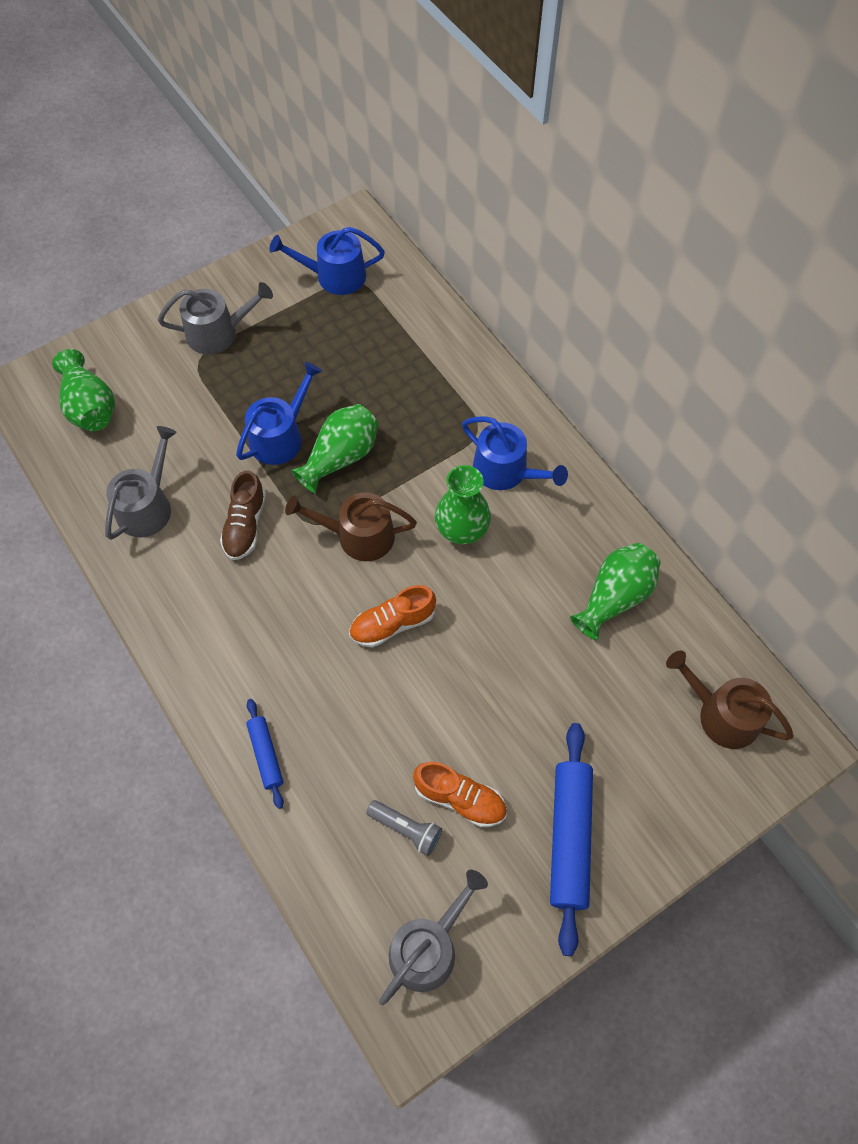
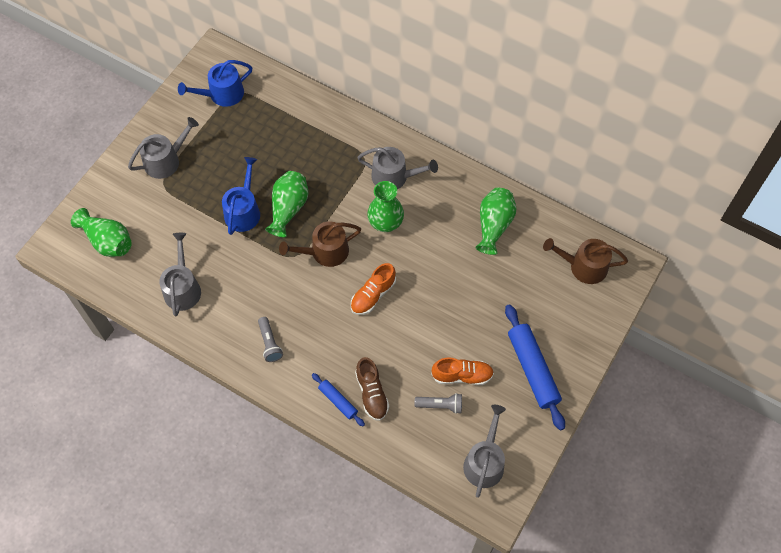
camera: 25 degrees left, 0 degrees up
(218, 630) = (270, 343): none -> grey flashlight
(245, 525) = (251, 274): brown shoe -> brown shoe (372, 393)
(506, 471) = (394, 177): blue watering can -> grey watering can

